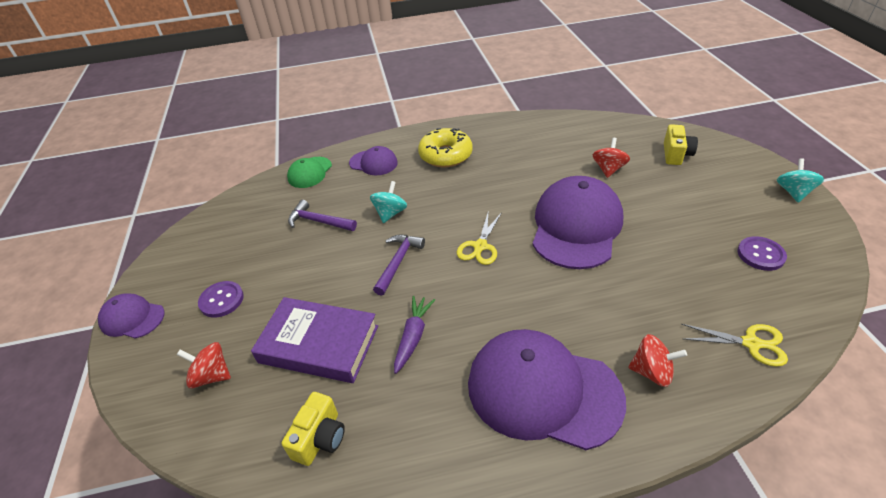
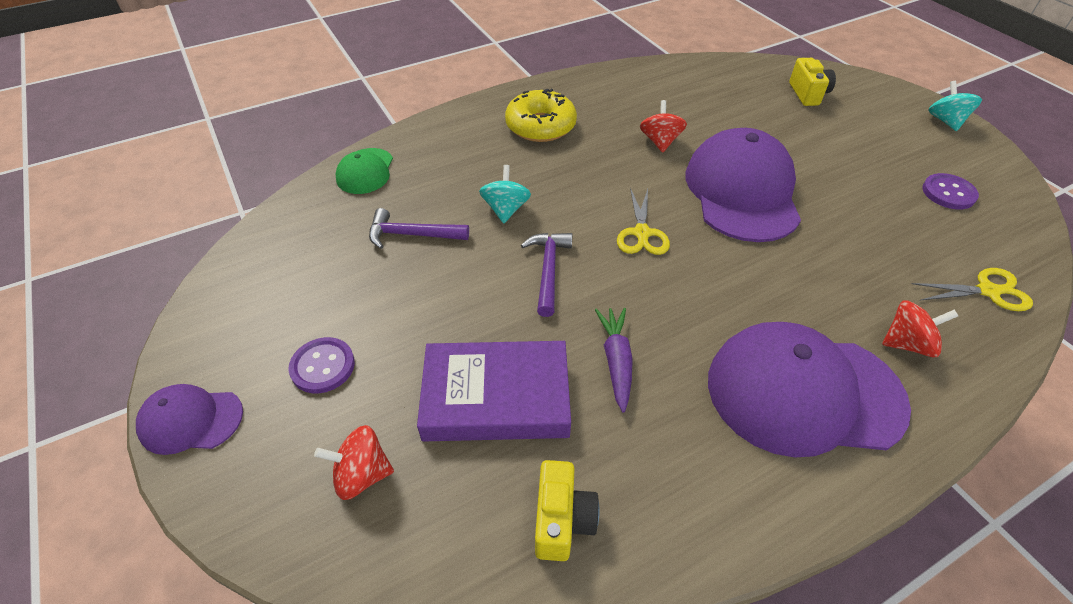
camera: 20 degrees left, 5 degrees up
(373, 163) = (449, 147): purple cap -> none
(608, 169) = (744, 119): red spinning top -> red spinning top (660, 141)

